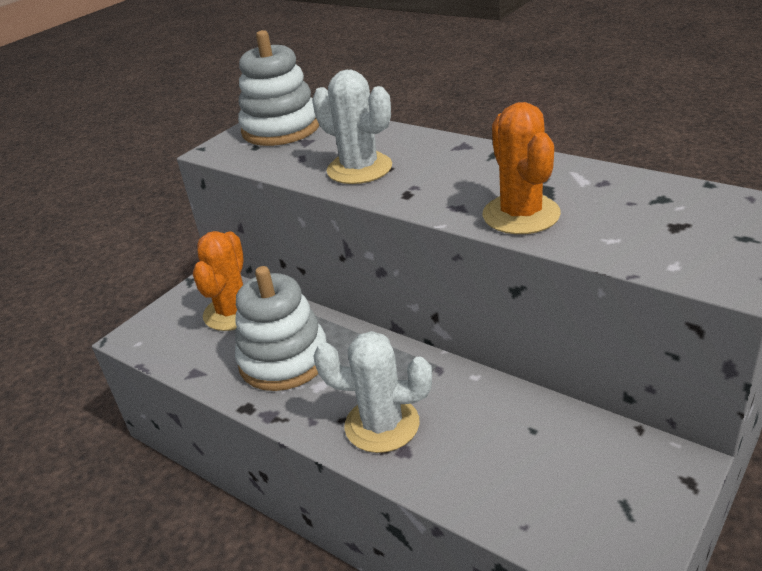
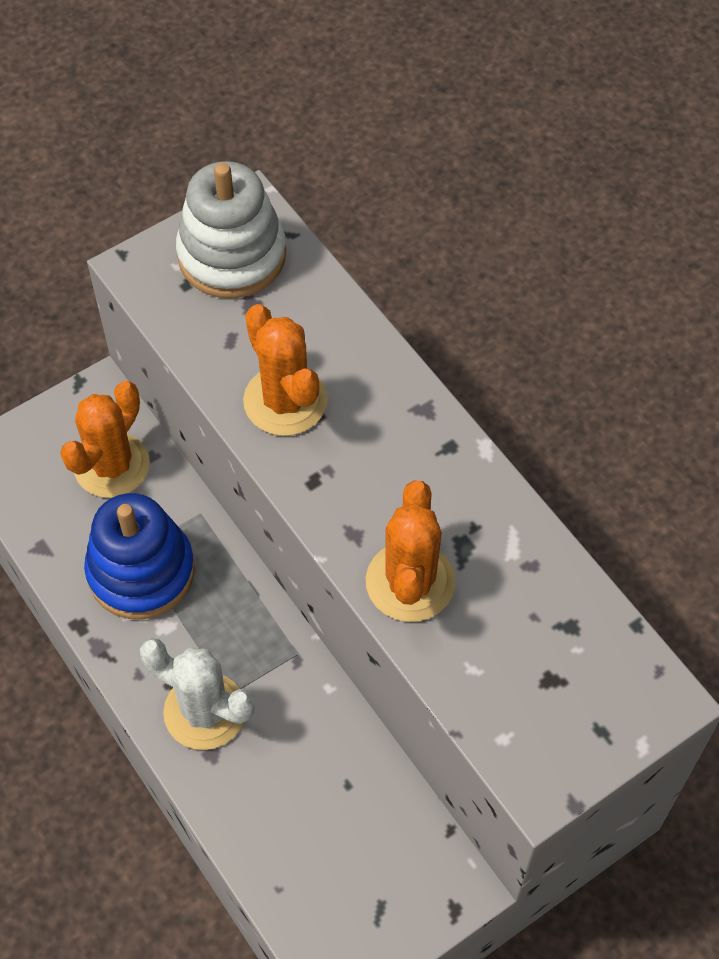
camera: 15 degrees right, 25 degrees up
(284, 360) = (141, 571): white stacking toy -> blue stacking toy
(359, 169) = (285, 401): white cactus -> orange cactus

